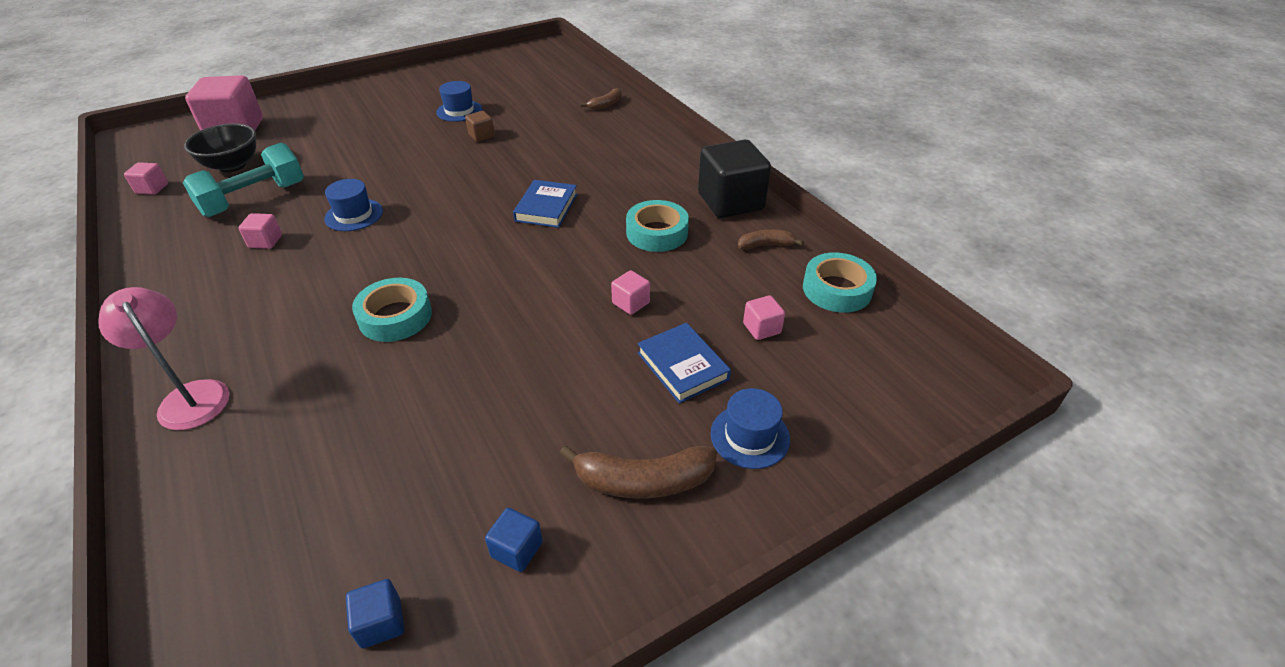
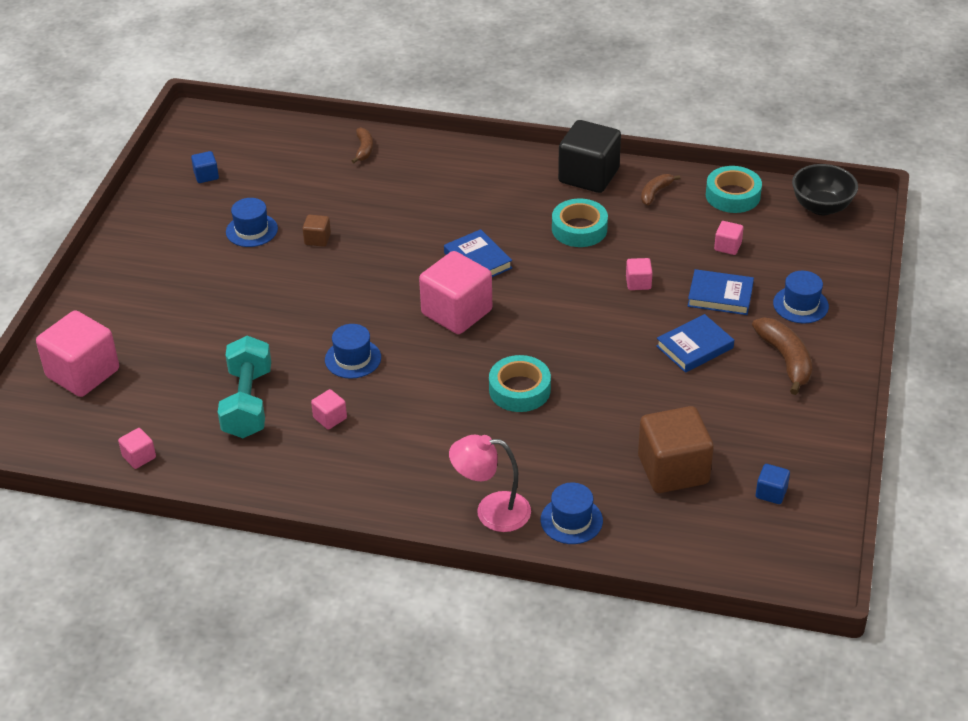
camera: 45 degrees left, 0 degrees up
(209, 462) = (571, 520): none -> blue hat
(232, 165) = (162, 397): black bowl -> black bowl (821, 207)
(356, 496) = (673, 470): none -> brown cube
(467, 231) = (456, 312): none -> pink cube
(517, 549) = (778, 427): blue cube -> blue cube (206, 176)
(581, 394) = (694, 347): none -> blue book
(643, 481) = (785, 360): brown banana -> brown banana turned 60 degrees counterclockwise

